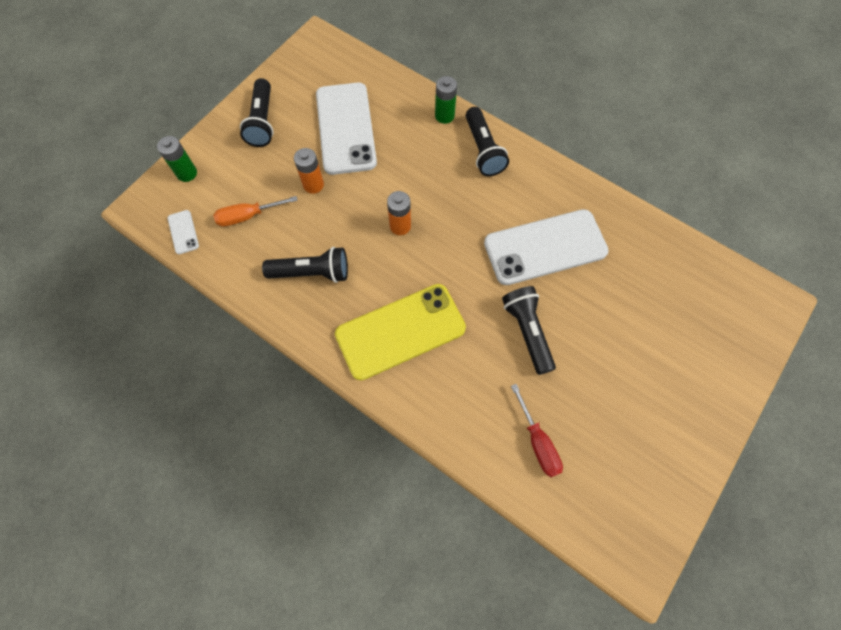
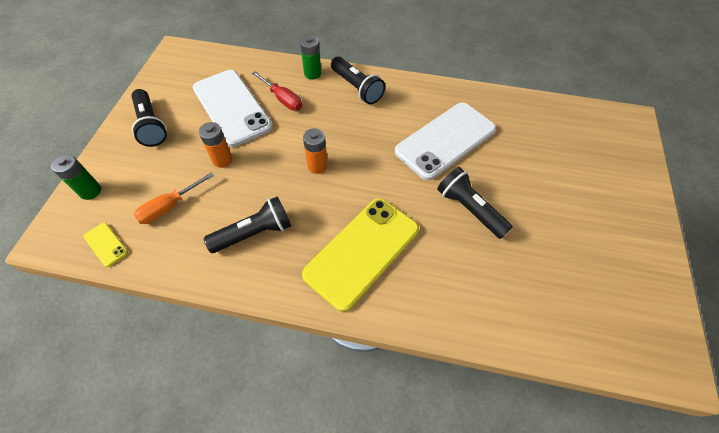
camera: 25 degrees left, 10 degrees down
(183, 232) = (106, 244): white phone -> yellow phone
(538, 442) = (532, 297): red screwdriver -> red screwdriver (283, 99)

